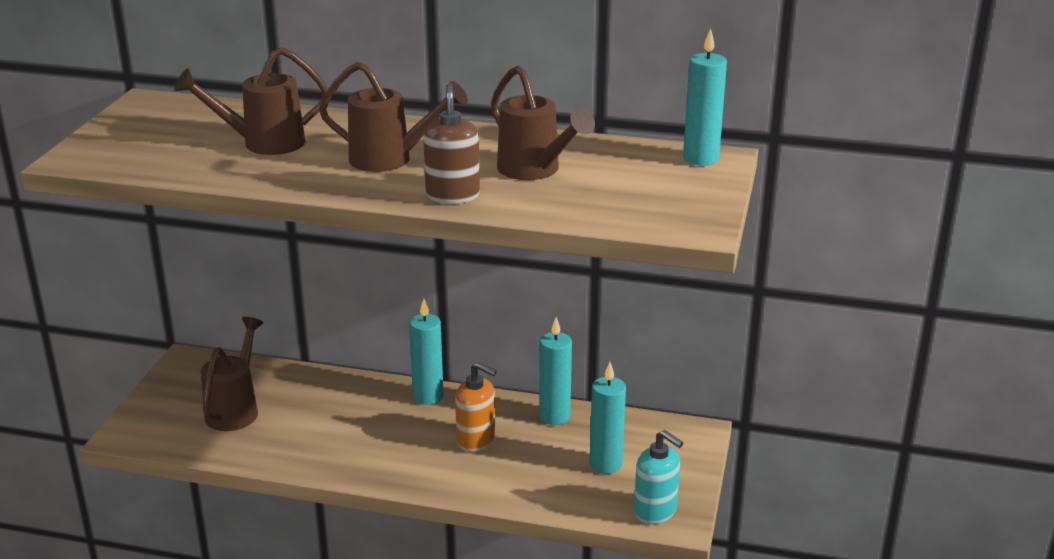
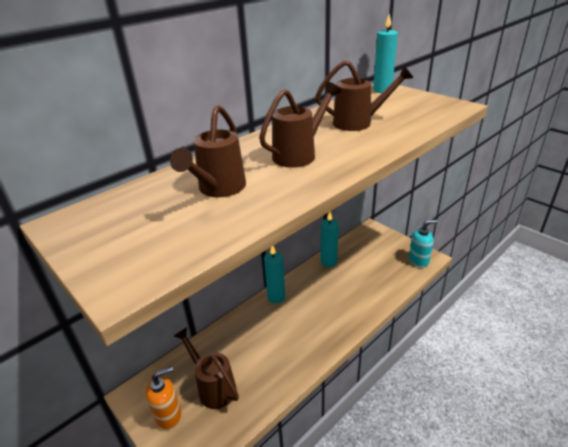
camera: 55 degrees left, 5 degrees up
(452, 195) = (369, 148): brown soap dispenser -> none
(476, 440) = (327, 294): orange soap dispenser -> orange soap dispenser (169, 415)
(605, 464) = (376, 261): turquoise candle -> none

